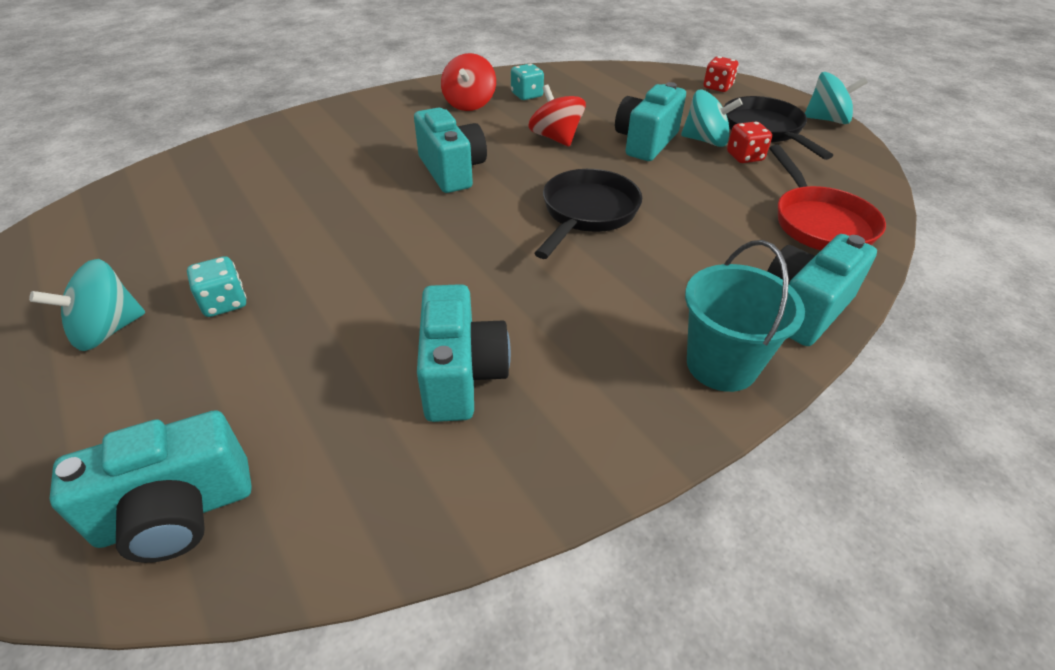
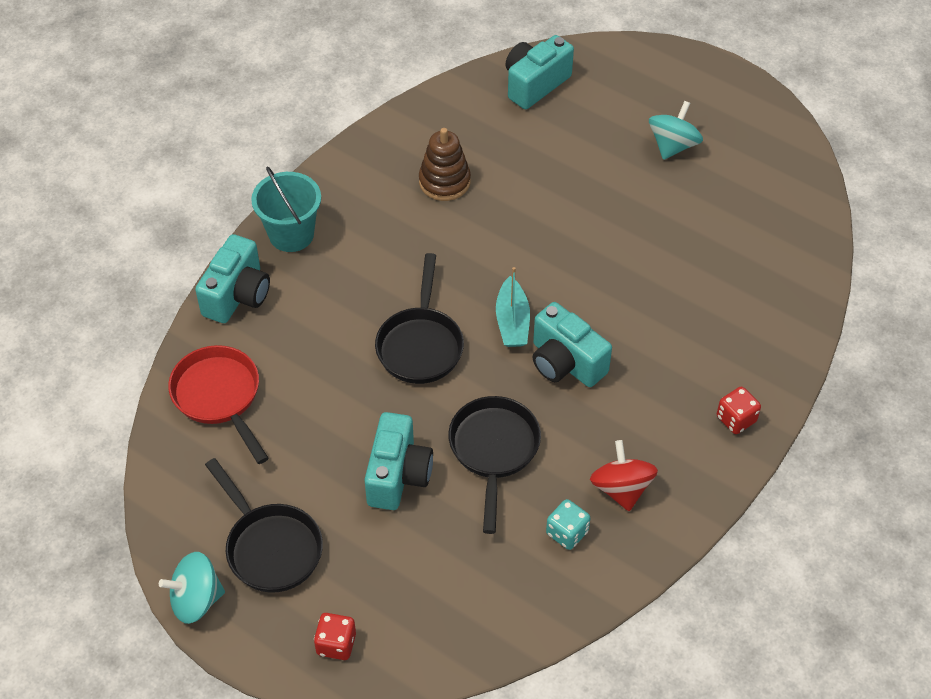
camera: 160 degrees right, 10 degrees up
(224, 303) = (625, 182): turquoise dice -> none
(461, 375) = (444, 182): turquoise camera -> brown stacking toy
(479, 208) = (512, 321): none -> turquoise boat
(556, 138) = (494, 451): red spinning top -> black pan
(705, 141) = (335, 500): turquoise spinning top -> none
(744, 157) = (290, 482): red dice -> red dice (736, 419)

